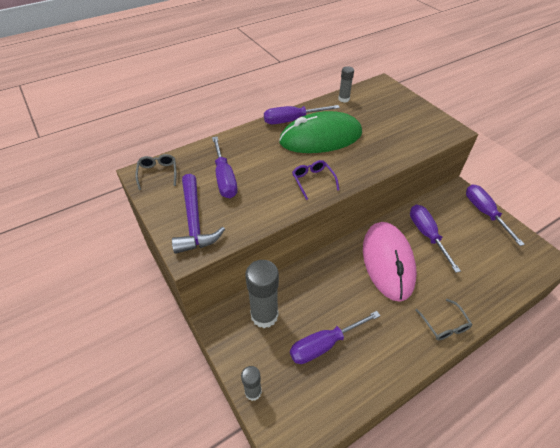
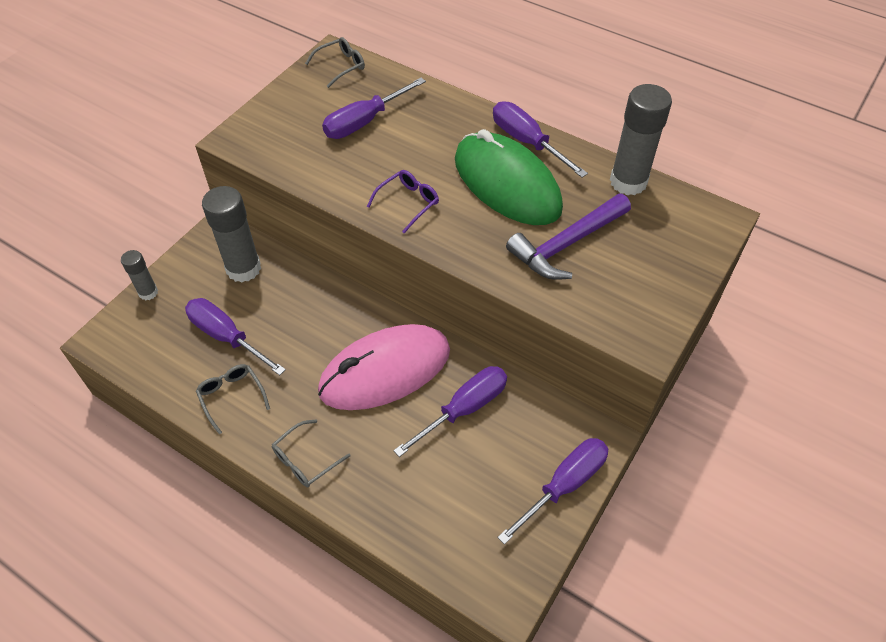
camera: 65 degrees right, 5 degrees up
(194, 221) = (281, 125): purple hammer -> purple hammer (566, 245)
(343, 99) = (628, 182): grey glue stick -> grey glue stick, size x1.85
(380, 356) = (232, 397): none -> grey glasses

